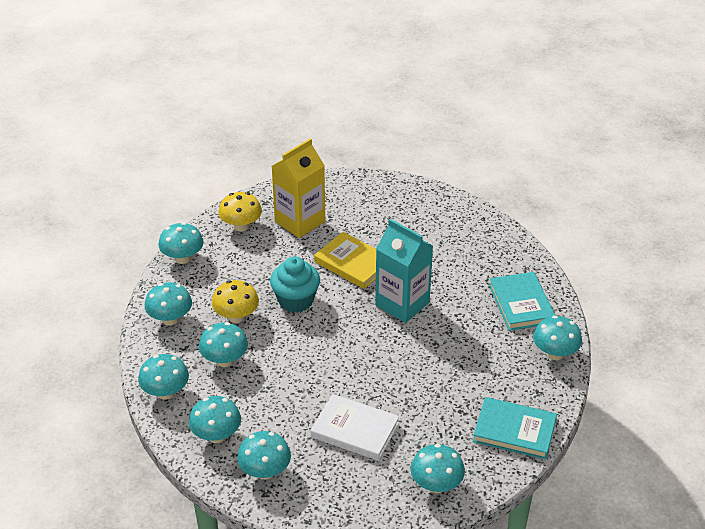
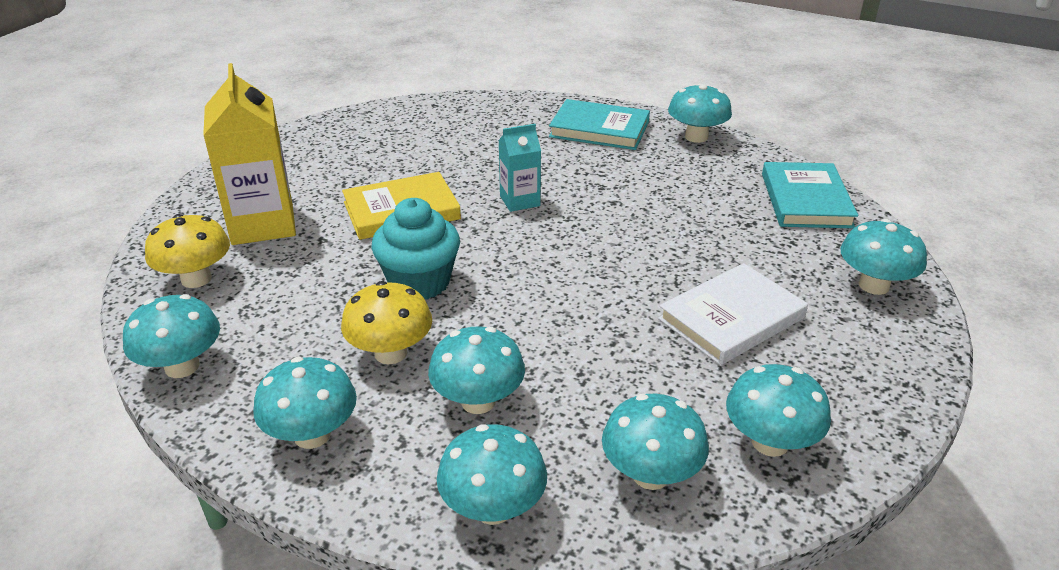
camera: 60 degrees left, 5 degrees down
(402, 304) = (520, 201): turquoise carton -> turquoise carton, size x0.55
(514, 431) = (805, 200): turquoise book -> turquoise book turned 45 degrees counterclockwise

